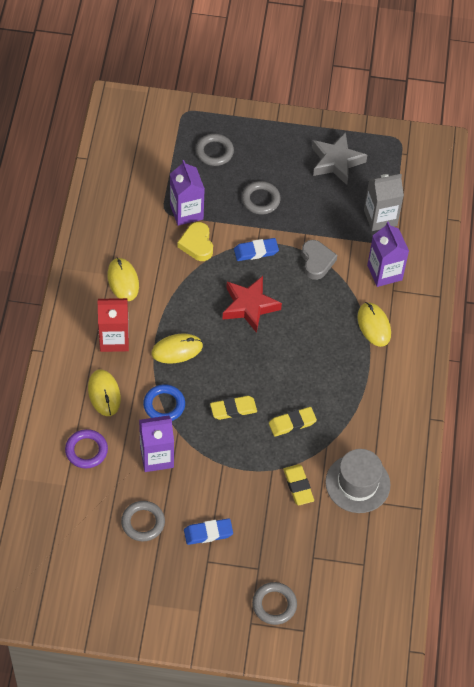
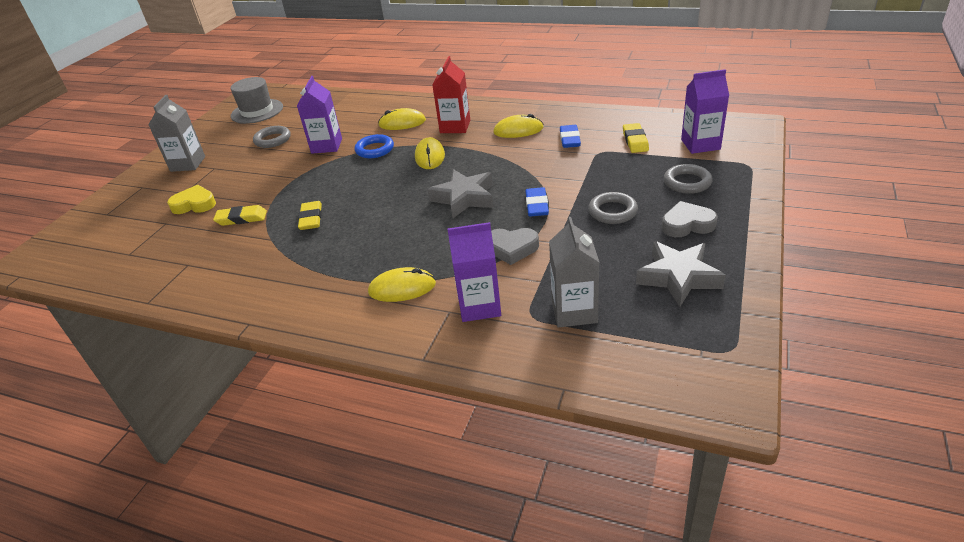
camera: 110 degrees right, 20 degrees down
(86, 450) = (354, 116): purple ring -> none
(186, 212) = (598, 163): purple carton -> purple carton (700, 144)
(197, 244) = (554, 169): yellow heart -> yellow heart (194, 204)
(200, 596) = (188, 164): none -> grey carton
(208, 533) = (238, 169): blue eraser -> blue eraser (569, 139)
(233, 409) = (348, 185): yellow eraser -> yellow eraser (635, 141)
(249, 306) = (464, 198): red star -> grey star
(273, 154) = (687, 224): none -> grey heart
(274, 605) = (144, 199): grey ring -> none
(357, 483) = (213, 257): grey hat -> grey hat (257, 111)

